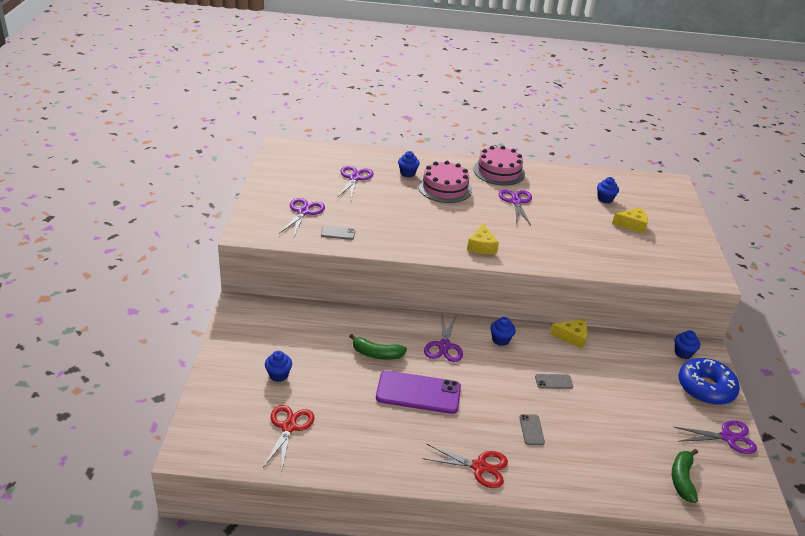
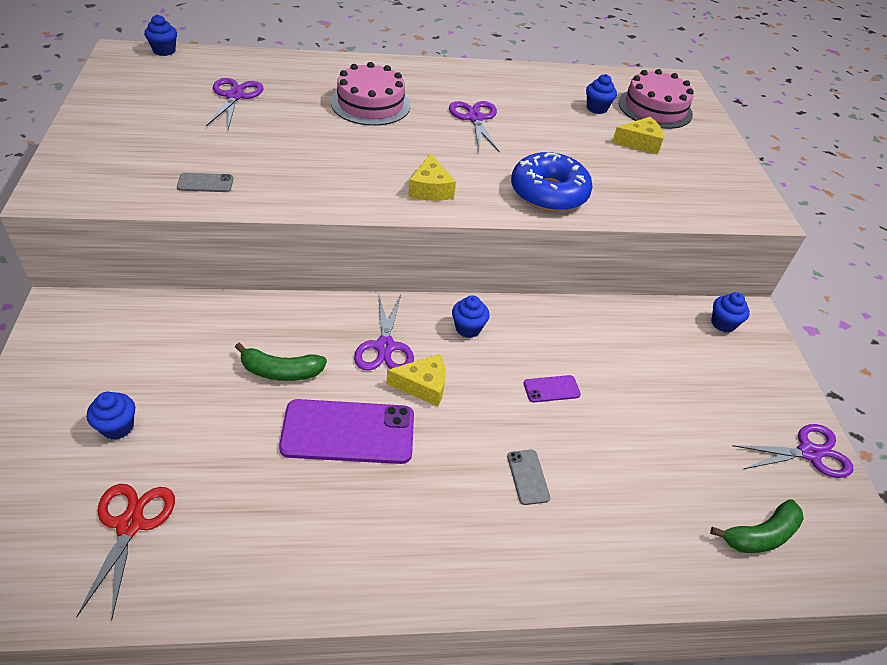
camera: 10 degrees left, 10 degrees up
(303, 212) = (151, 153): purple scissors -> none
(407, 173) = (315, 85): blue cupcake -> blue cupcake (164, 51)
(479, 467) = (453, 558): red scissors -> none
(499, 171) = (447, 77): pink cake -> pink cake (655, 108)
(553, 381) = (551, 389): grey phone -> purple phone
(572, 337) = (569, 314): yellow cheese -> yellow cheese (423, 386)
(682, 479) = (760, 535): green banana -> green banana turned 120 degrees counterclockwise
(705, 388) = (763, 375): blue donut -> blue donut (548, 193)

